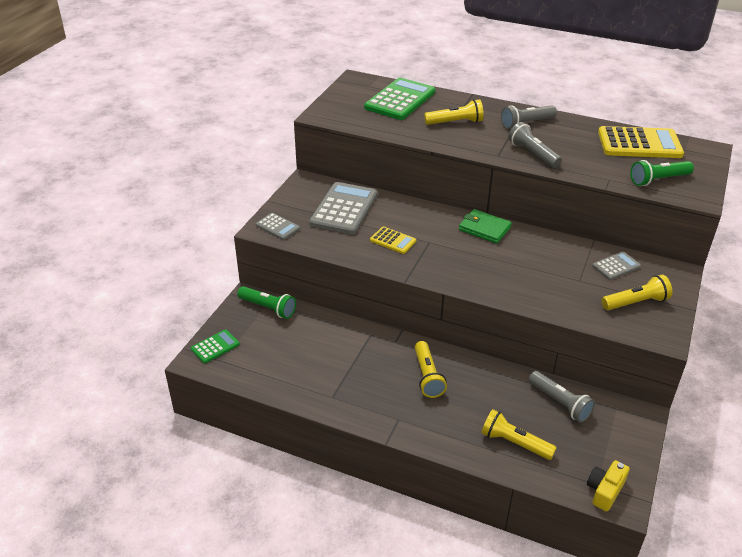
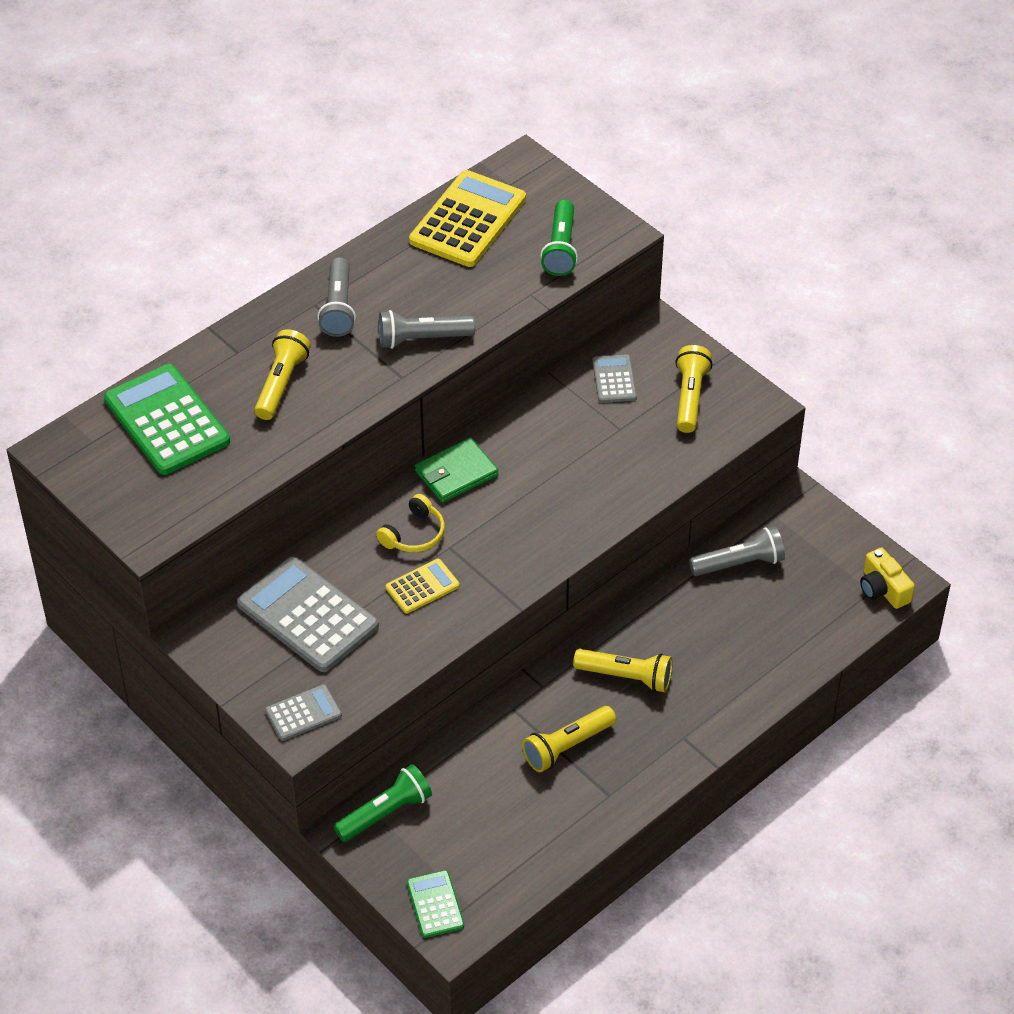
camera: 65 degrees left, 10 degrees up
(428, 227) = (414, 534): none -> yellow headphones
(514, 443) = (778, 638): yellow flashlight -> yellow flashlight (567, 746)

